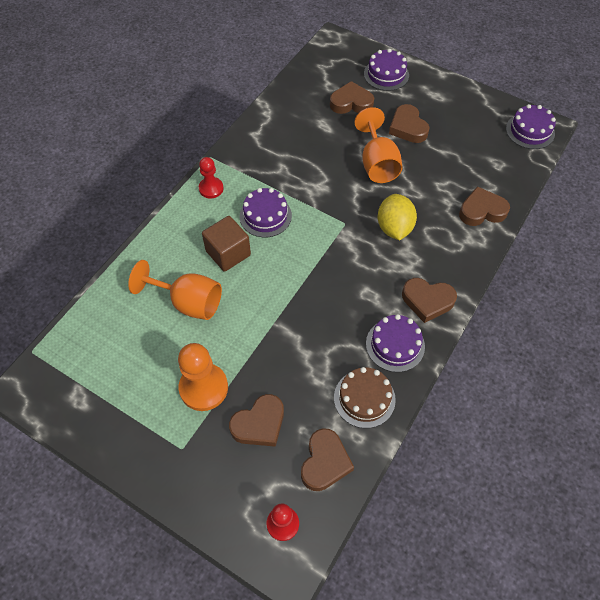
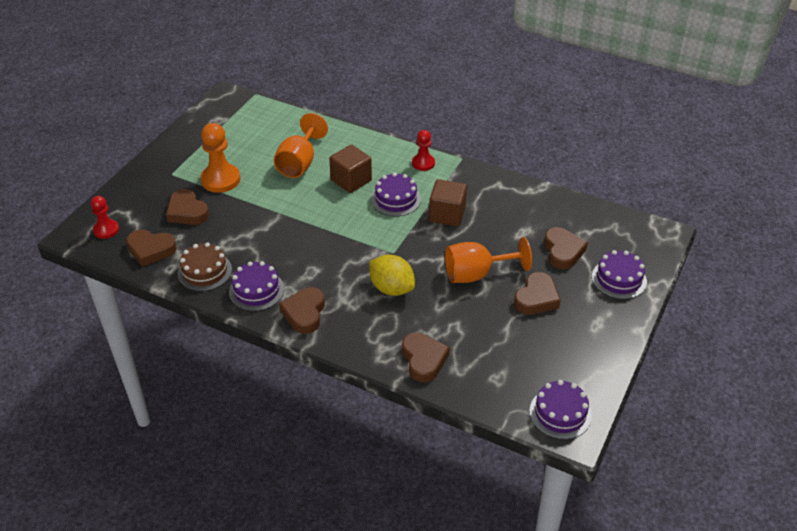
camera: 85 degrees right, 15 degrees down
(294, 177) = (447, 214): none -> brown cube
(394, 228) = (391, 288): yellow lemon -> yellow lemon turned 45 degrees clockwise
(407, 127) = (536, 298): brown heart -> brown heart turned 150 degrees clockwise

